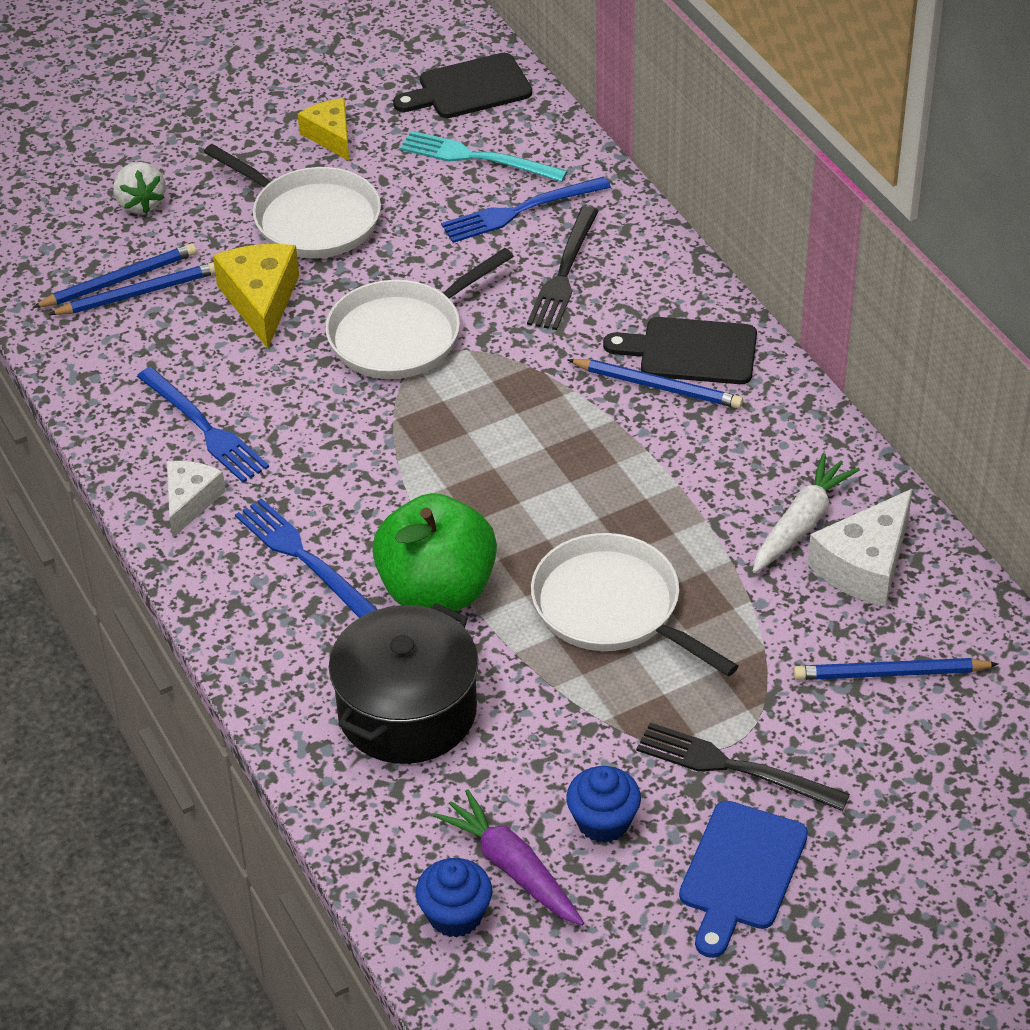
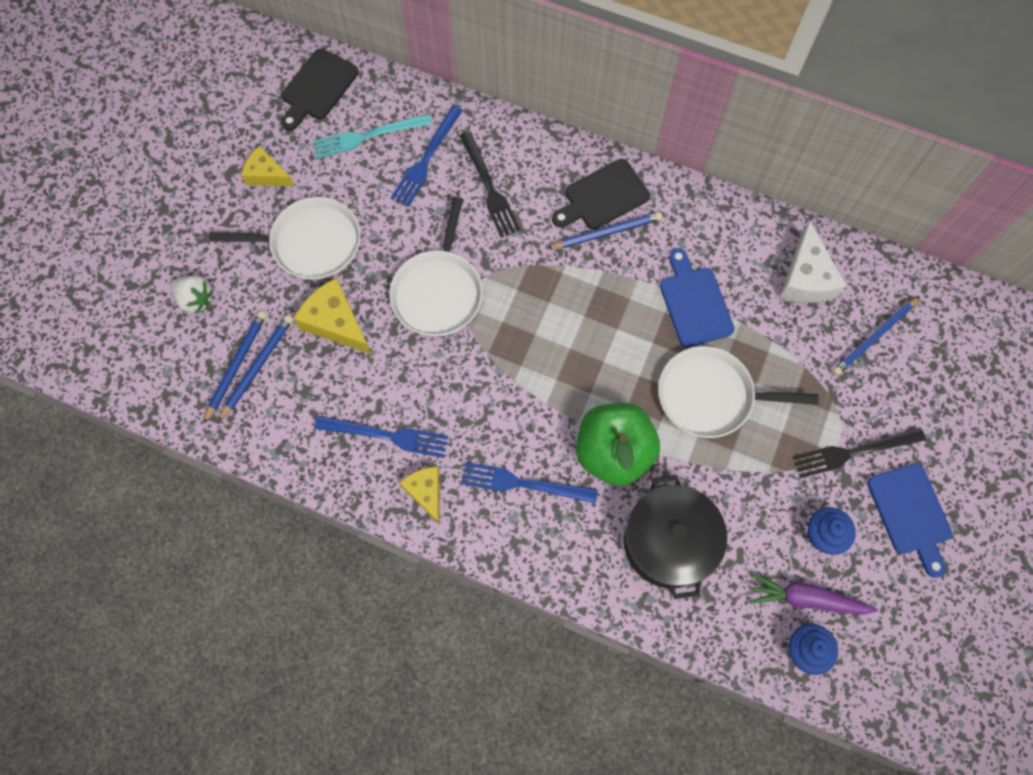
camera: 40 degrees left, 25 degrees up
(190, 501) = (426, 492): white cheese -> yellow cheese
(692, 510) = (694, 302): none -> blue cutting board
(801, 524) = (754, 273): white carrot -> none

